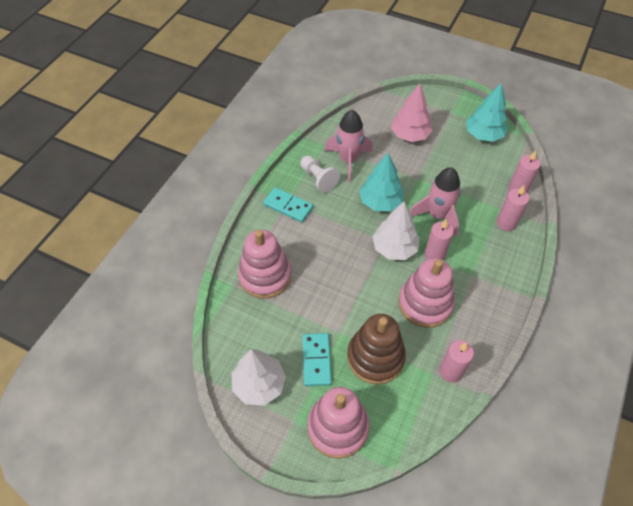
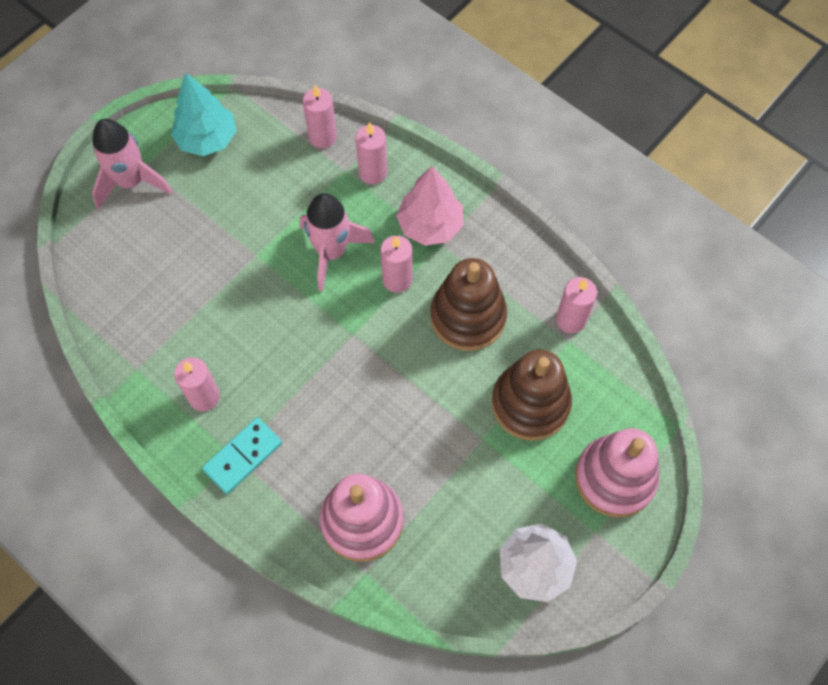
camera: 75 degrees left, 10 degrees up
(316, 360) = (516, 481): turquoise domino -> none
(318, 179) = (204, 397): white pawn -> pink candle
(348, 160) = (183, 341): pink rocket -> pink rocket (131, 182)
(380, 202) = (281, 320): turquoise tree -> none
(394, 248) = (369, 326): white tree -> none
(409, 135) = (167, 238): pink tree -> pink tree (430, 225)
(425, 303) = (468, 316): pink stacking toy -> brown stacking toy

